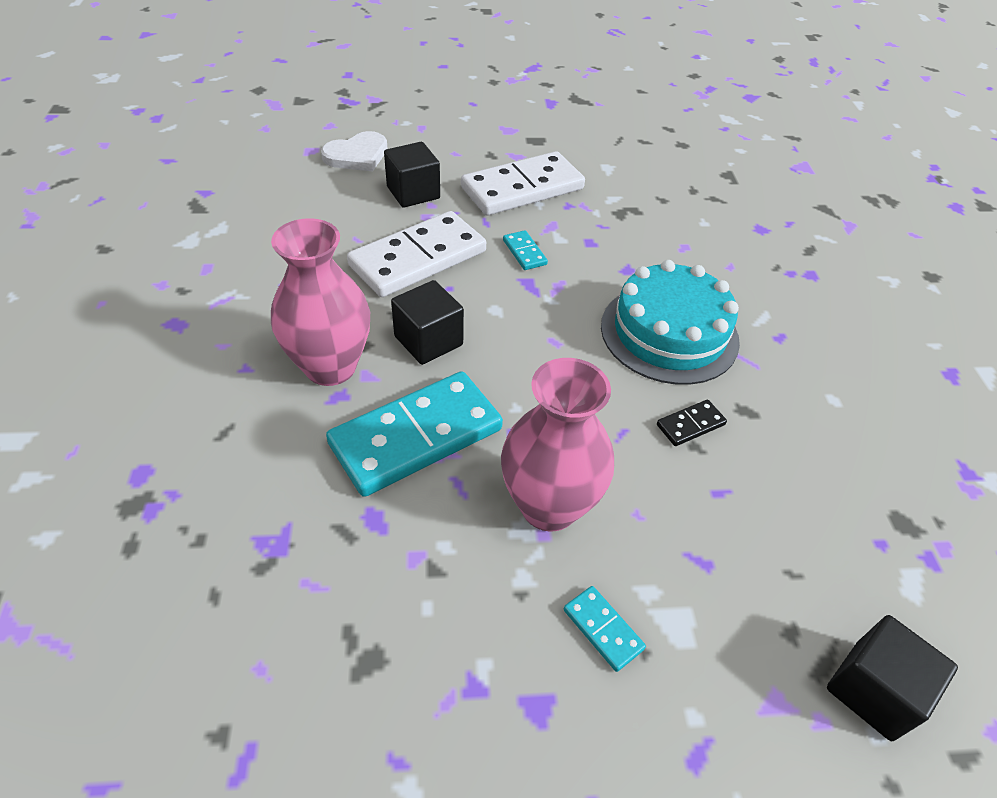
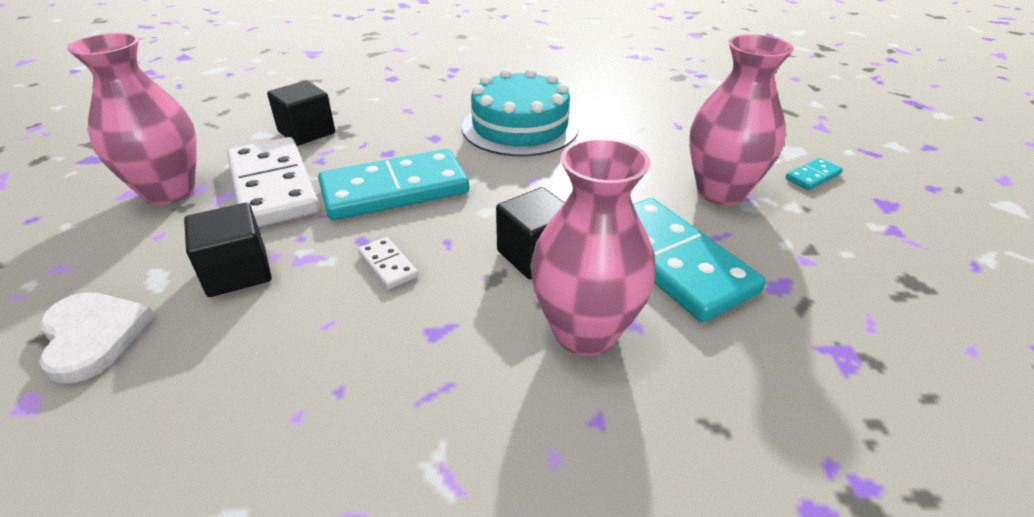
camera: 85 degrees left, 10 degrees down
(418, 259) = (388, 265): white domino -> white domino, size x0.42
(510, 144) = (169, 191): none -> pink vase
(524, 252) = (395, 190): turquoise domino -> turquoise domino, size x2.38
(690, 425) = (619, 129): black domino -> none
(873, 690) = (794, 101): black cube -> black cube (306, 132)

